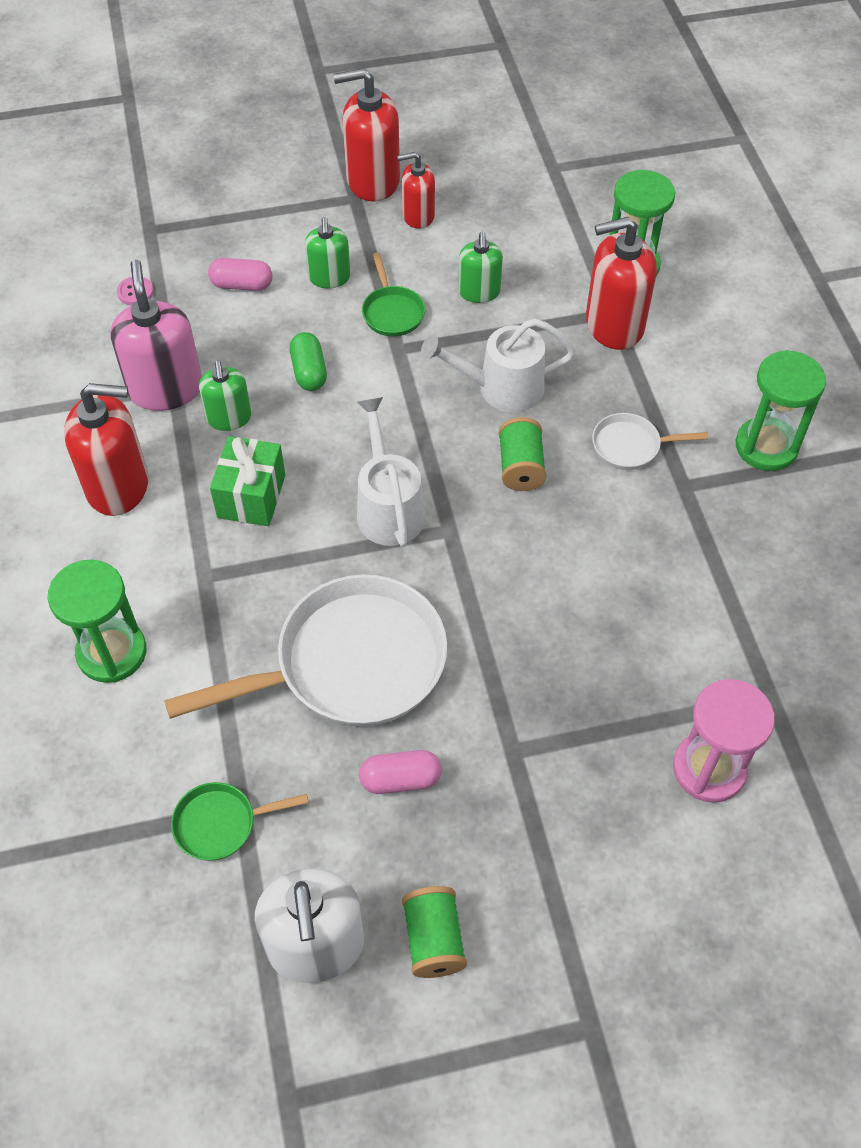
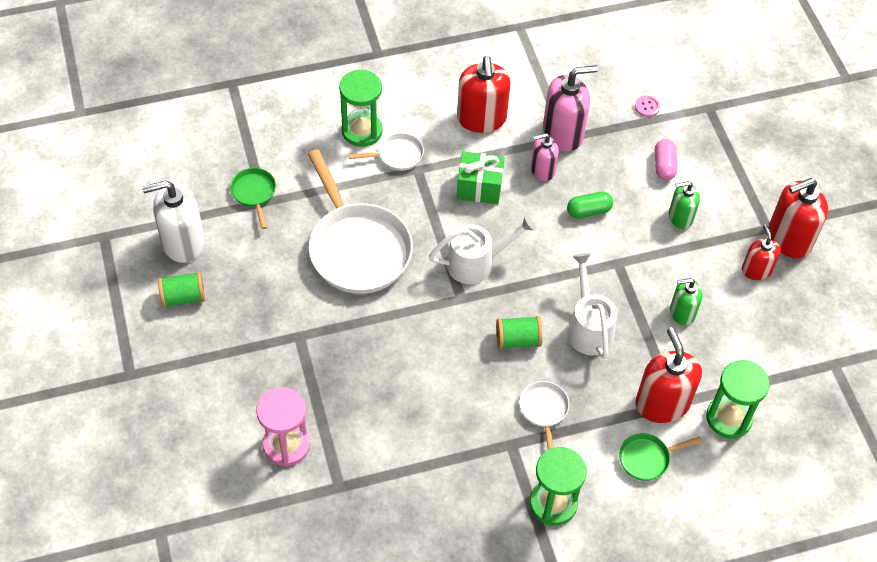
camera: 85 degrees right, 0 degrees up
(172, 602) = (397, 155): none -> white pan
(229, 418) = (542, 170): green soap dispenser -> pink soap dispenser
(372, 181) = (789, 238): red soap dispenser -> red soap dispenser turned 105 degrees counterclockwise
(392, 312) = (652, 257): green pan -> green pan (647, 458)
(400, 779) = (280, 277): pink capsule -> none

